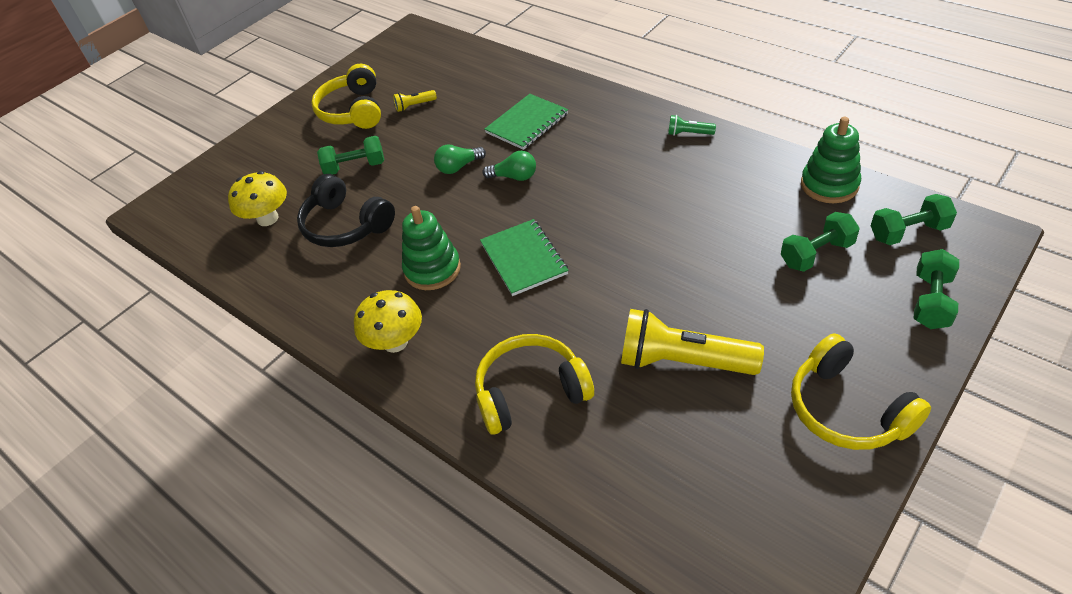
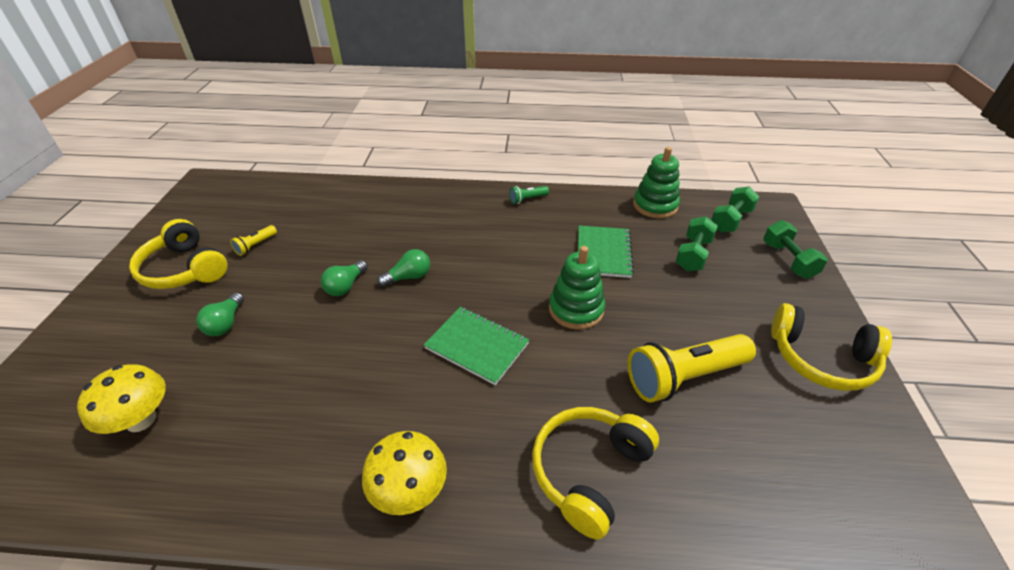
camera: 40 degrees left, 5 degrees down
(345, 225) = (255, 388): black headphones -> none
(355, 167) = (226, 323): green dumbbell -> green light bulb
(432, 269) = (392, 394): green stacking toy -> green stacking toy (576, 309)
(527, 123) = (384, 229): green notebook -> green notebook (603, 253)

